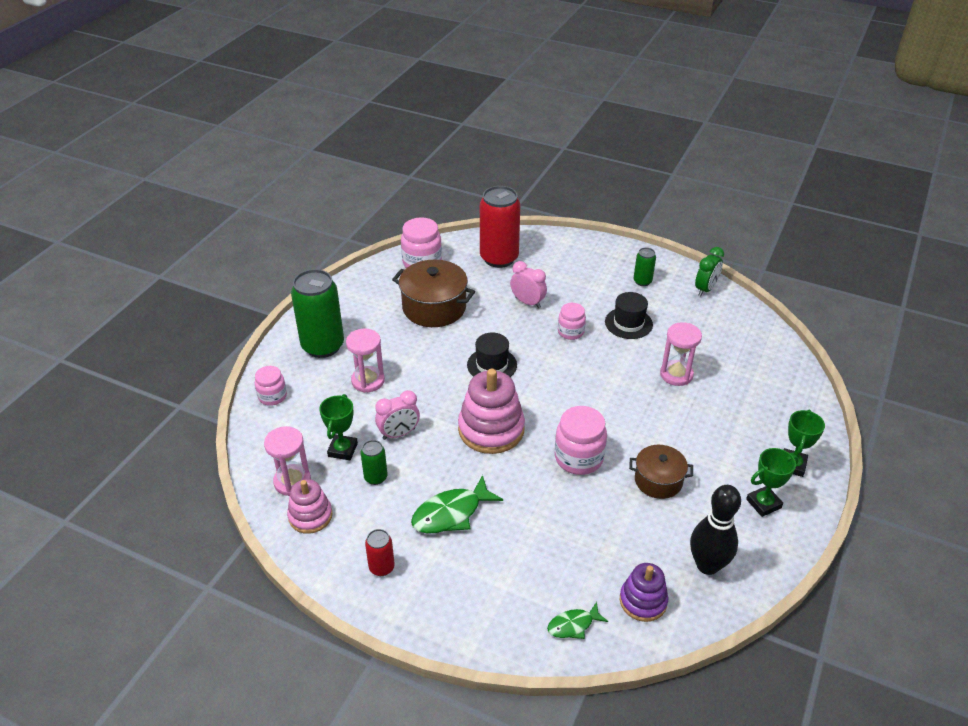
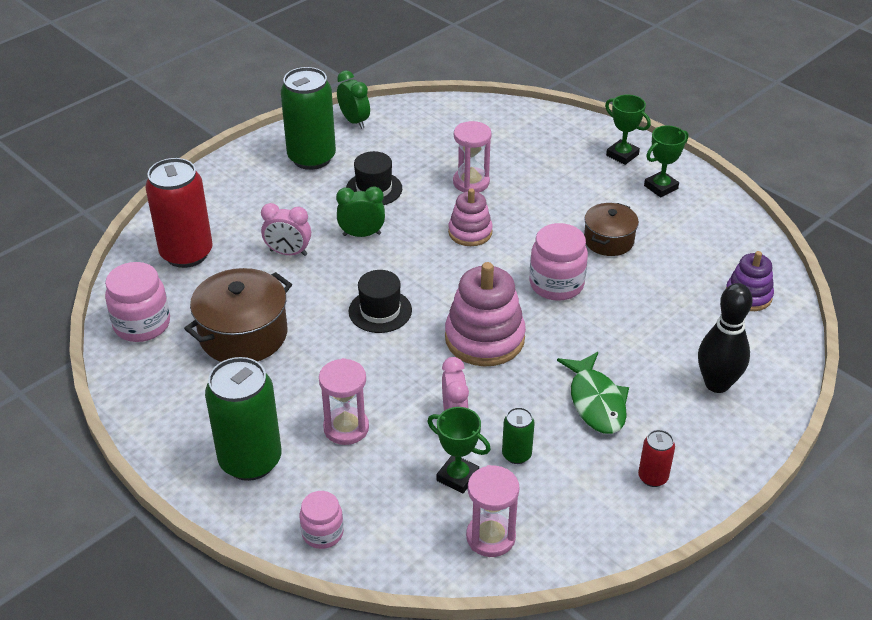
camera: 70 degrees left, 0 degrees up
(310, 516) = (554, 528): pink stacking toy -> pink stacking toy (470, 232)
(527, 302) = (288, 253): pink clock -> pink clock turned 135 degrees counterclockwise
(570, 332) = (361, 234): pink jar -> green clock
(573, 625) = (764, 349): green fish -> none
(642, 281) = (312, 158): green can -> green can, size x2.11
(707, 565) = (719, 243): black bowling pin -> black bowling pin (717, 384)
(763, 503) = (661, 187): green trophy -> green trophy turned 60 degrees clockwise

